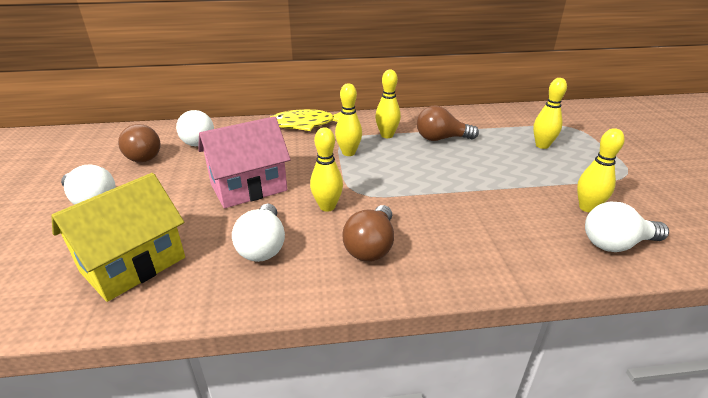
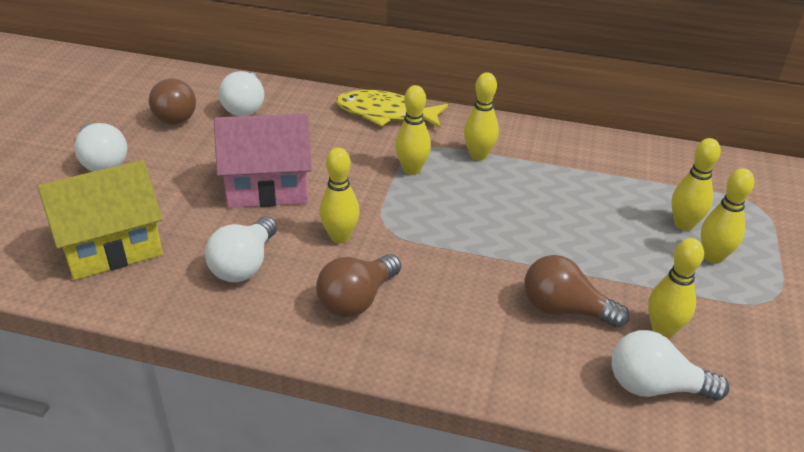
camera: 20 degrees right, 5 degrees up
(441, 139) = (548, 178): brown light bulb -> brown light bulb (564, 309)
(574, 159) = (713, 257): none -> yellow bowling pin

